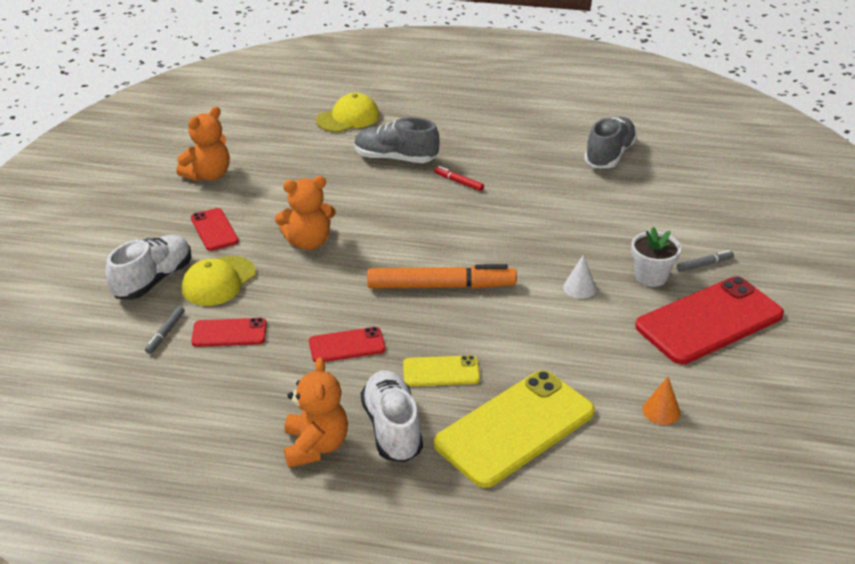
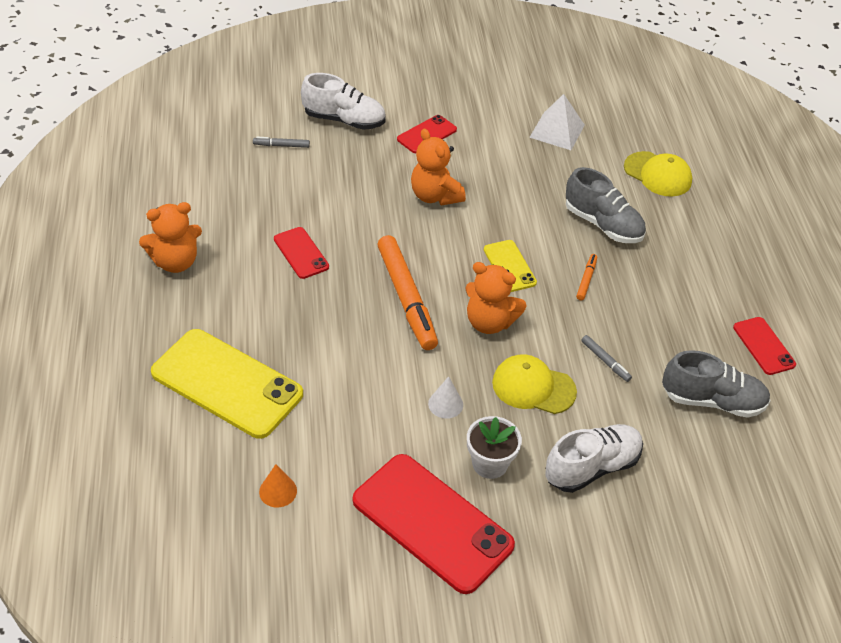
camera: 70 degrees right, 10 degrees up
(208, 175) = (506, 109): orange teddy bear -> orange teddy bear (489, 322)
(218, 281) = (357, 156): yellow cap -> yellow cap (533, 387)
(229, 333) = (293, 180): red phone -> red phone (763, 346)
(259, 154) = (557, 131): none -> white pyramid
(392, 428) = (206, 303): white shoe -> white shoe (592, 467)
(395, 158) = (603, 224): grey shoe -> grey shoe turned 135 degrees clockwise
(441, 371) = (286, 320): yellow phone -> yellow phone (509, 266)
(458, 182) = (586, 280): red marker -> orange marker
(704, 264) = (533, 512): grey marker -> grey marker (605, 361)

